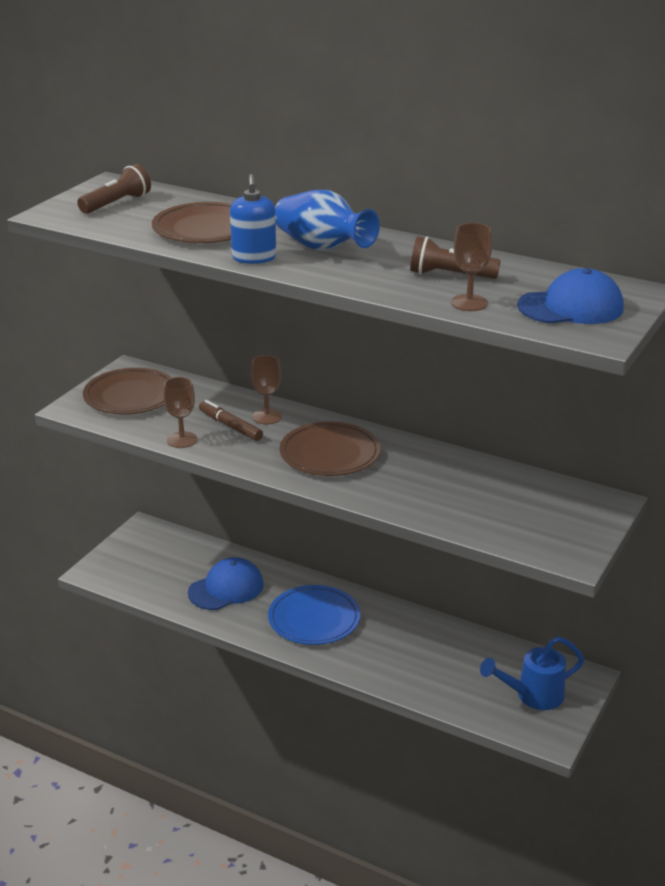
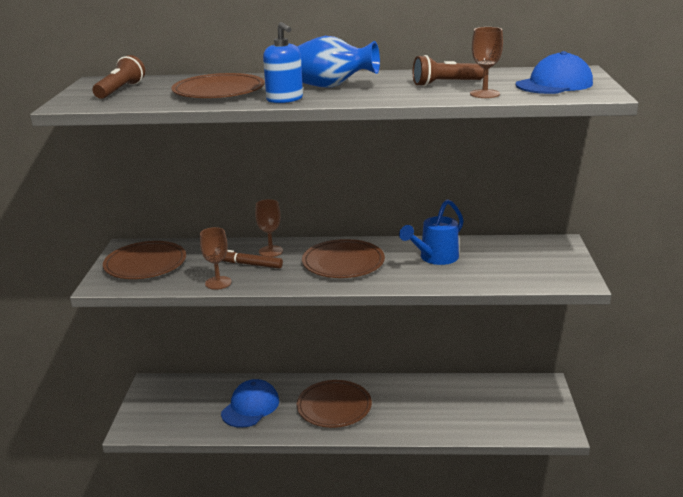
camera: 25 degrees left, 5 degrees down
(314, 619) = (334, 407): blue plate -> brown plate
(533, 696) = (525, 407): blue watering can -> blue watering can (435, 258)

